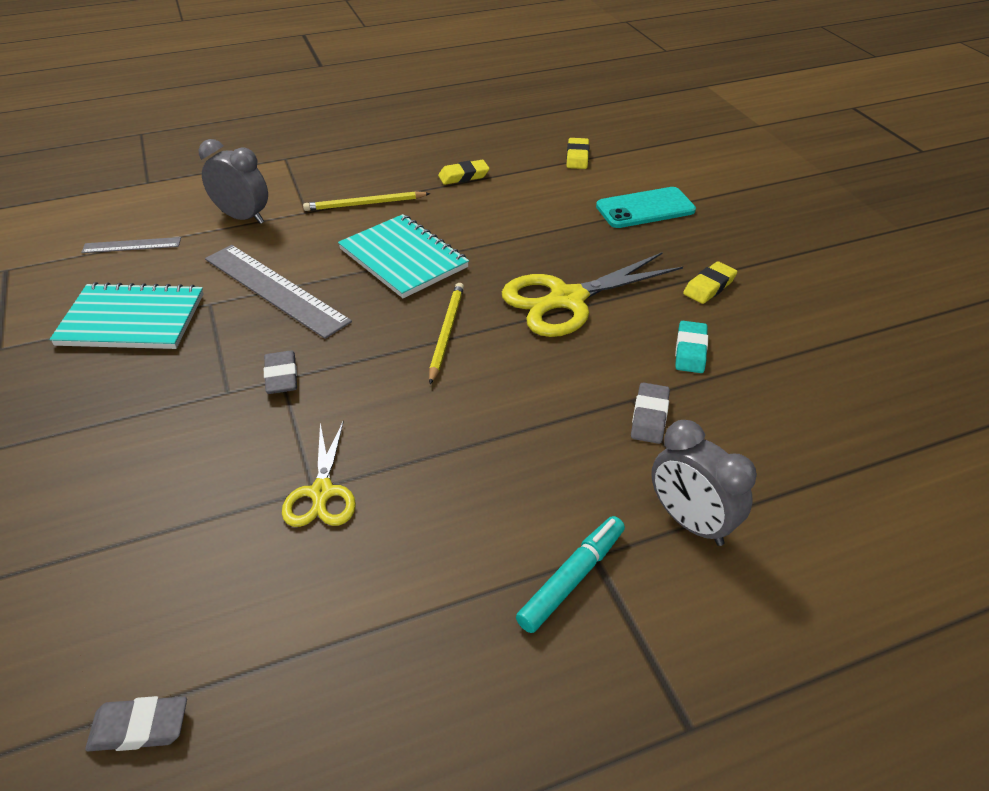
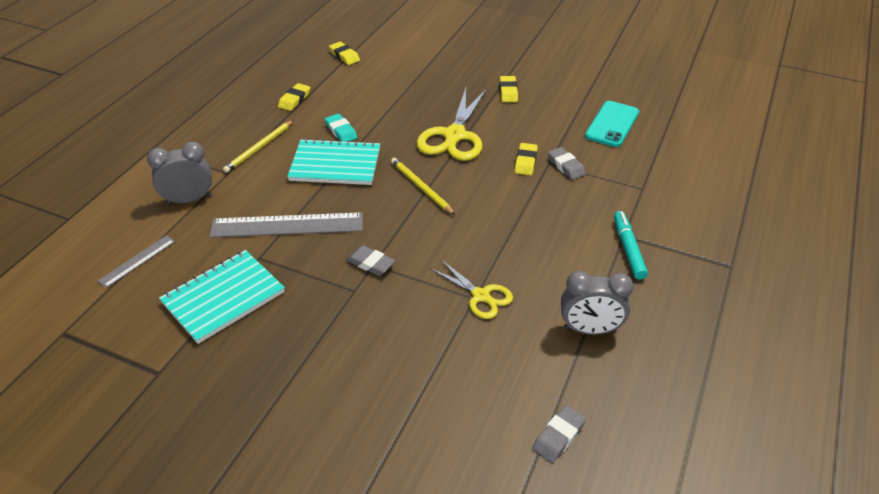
camera: 45 degrees left, 0 degrees up
(605, 379) = (525, 162): none -> yellow eraser
(645, 208) = (423, 67): turquoise phone -> turquoise phone (612, 124)
(690, 351) = (541, 127): turquoise eraser -> turquoise eraser (341, 131)
(690, 522) = (637, 197): grey clock -> grey clock (589, 329)

